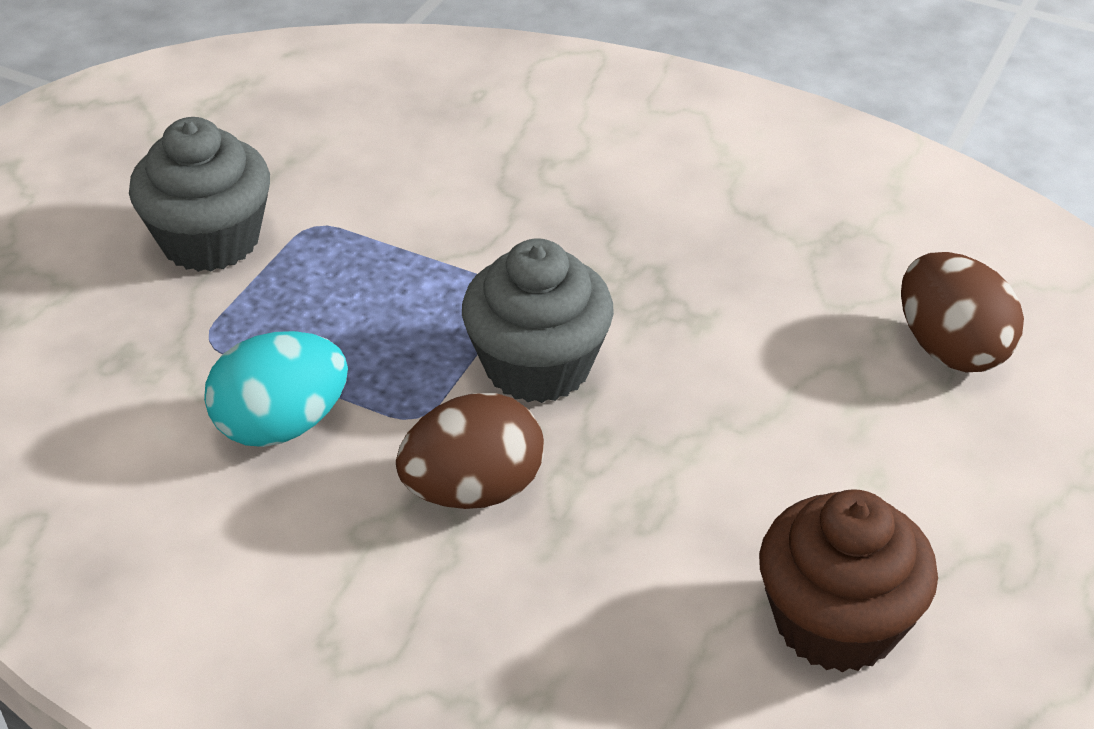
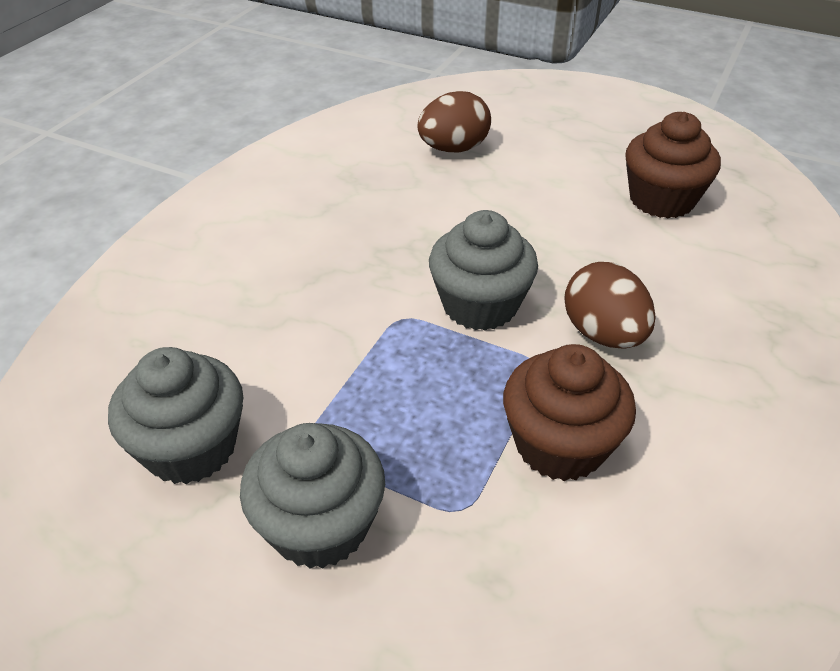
camera: 90 degrees left, 0 degrees up
(281, 425) = (560, 445): turquoise egg -> brown cupcake
(322, 149) = (191, 447): none -> grey cupcake

